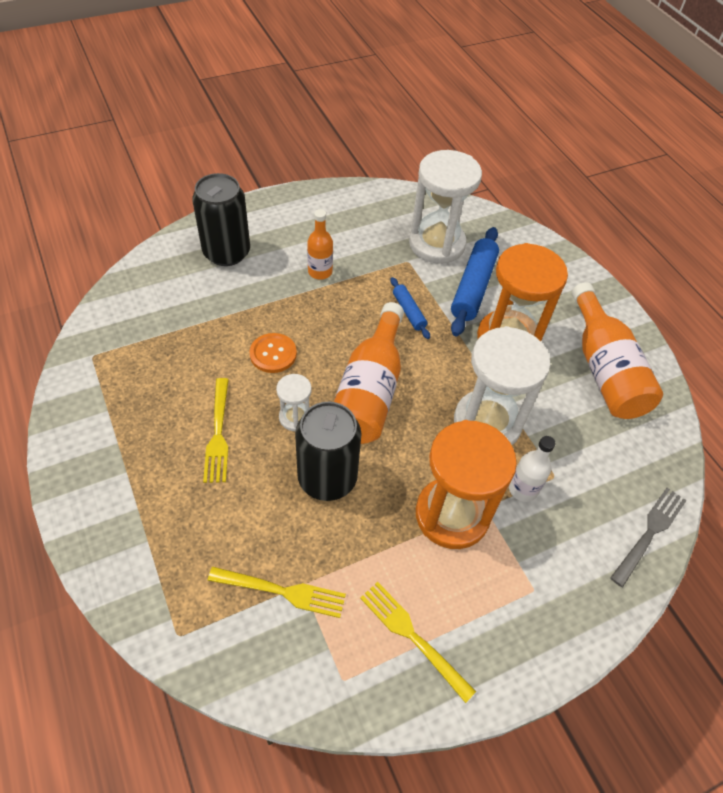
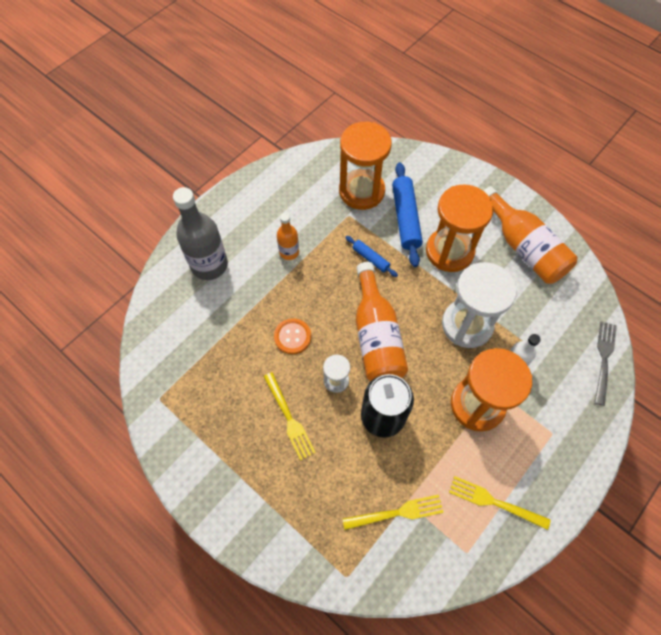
camera: 20 degrees left, 10 degrees up
(226, 252) = (209, 265): black can -> grey bottle
(436, 244) = (361, 191): white hourglass -> orange hourglass

